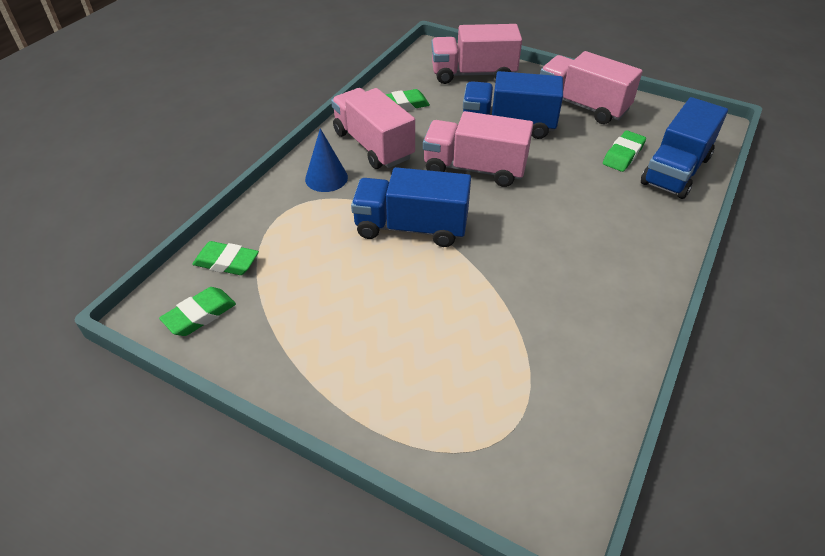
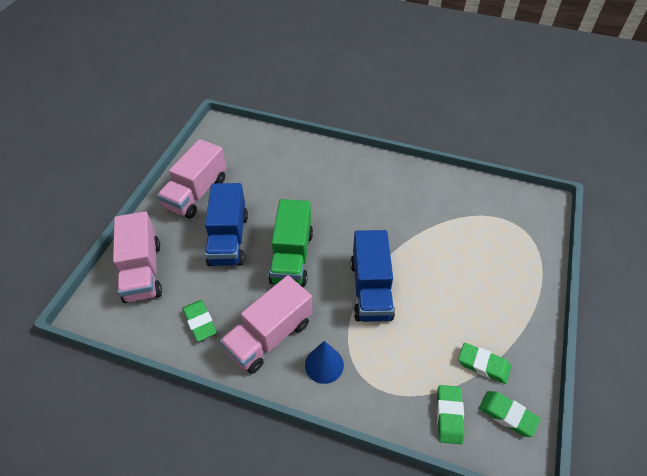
camera: 100 degrees left, 5 degrees up
(474, 169) = (292, 257): pink truck -> green truck
(623, 155) = (261, 172): green eraser -> green eraser (483, 365)
(675, 170) = (275, 147): blue truck -> none

